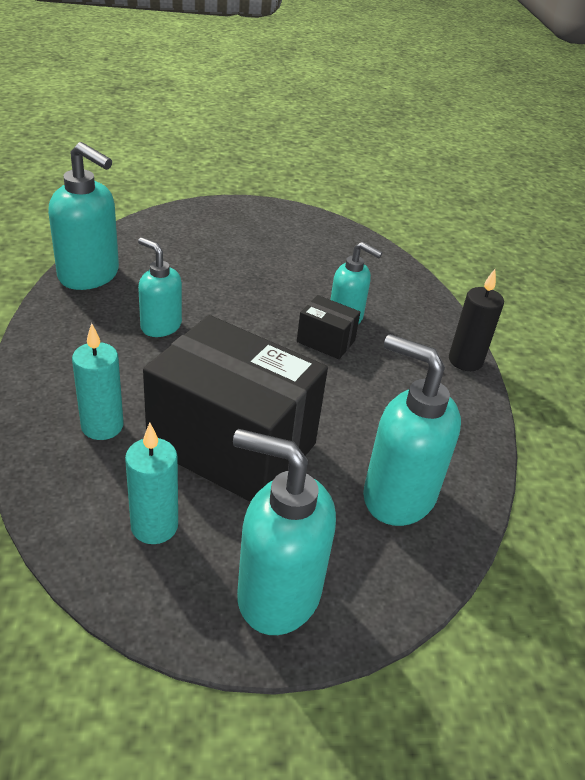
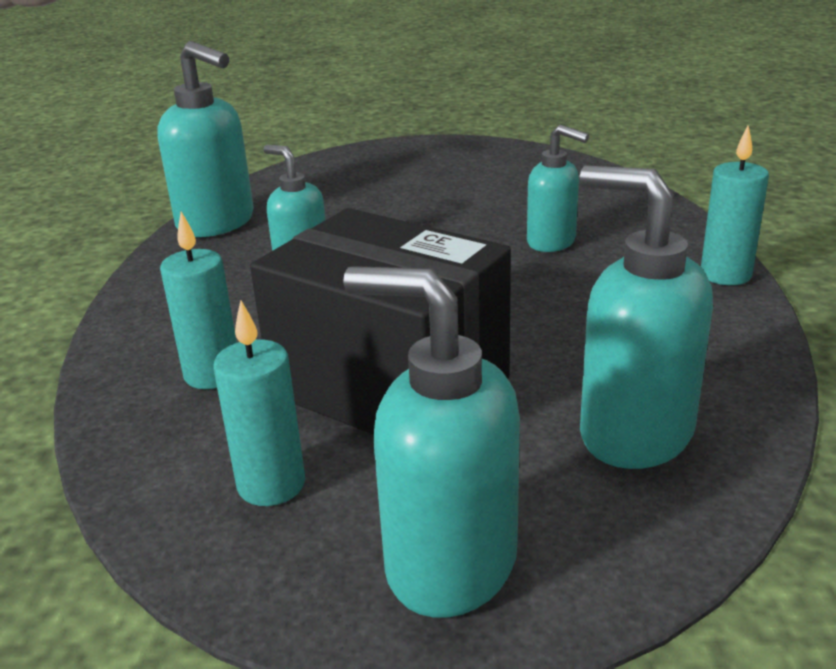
camera: 10 degrees right, 10 degrees down
(325, 341) = (524, 267): black box -> none
(465, 361) = (725, 275): black candle -> turquoise candle

